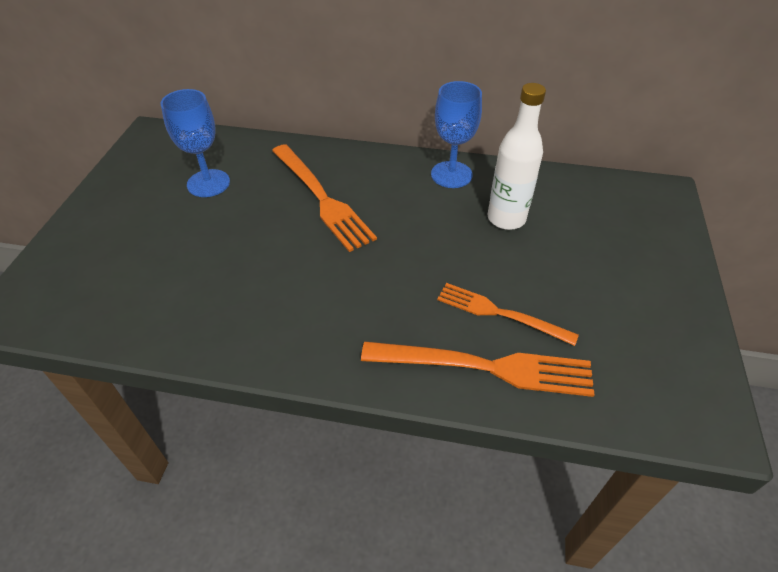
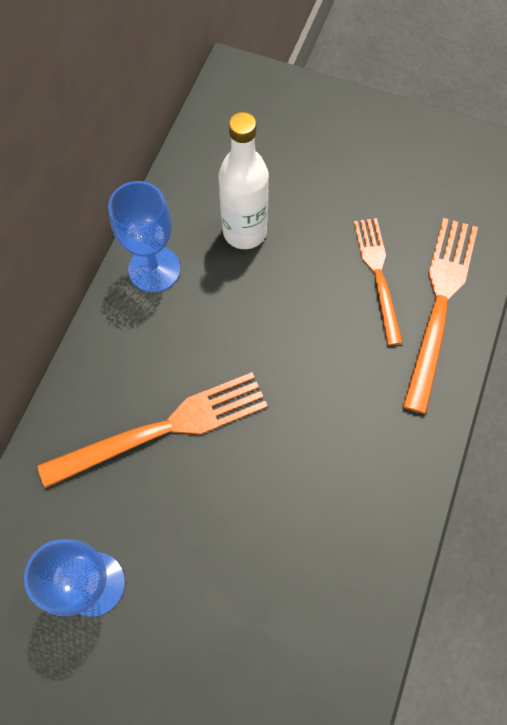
camera: 80 degrees left, 20 degrees up
(500, 313) = (378, 275): orange fork -> orange fork turned 135 degrees clockwise

